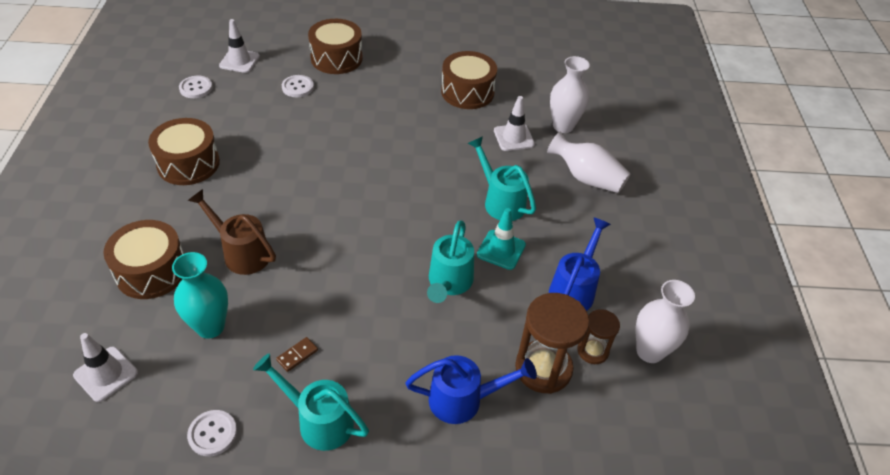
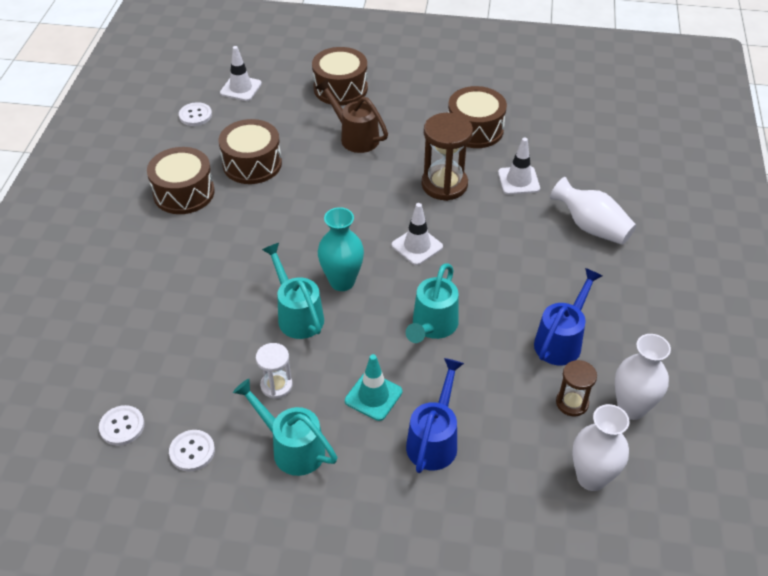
camera: 10 degrees right, 0 degrees up
(106, 374) = (97, 389): white traffic cone -> white traffic cone (417, 246)
(151, 271) = (143, 296): brown drum -> brown drum (252, 164)
(210, 327) = (196, 353): turquoise vase -> turquoise vase (342, 282)
(241, 253) = (230, 284): brown watering can -> brown watering can (355, 137)
(297, 355) = (276, 385): brown domino -> white hourglass
(298, 87) = (298, 118): white button -> white button (122, 426)
(463, 400) = (434, 440): blue watering can -> blue watering can turned 75 degrees counterclockwise
(500, 201) = (496, 247): turquoise watering can -> turquoise watering can (297, 315)
(501, 250) = (490, 296): turquoise traffic cone -> turquoise traffic cone (373, 396)
(543, 368) = (518, 416): brown hourglass -> brown hourglass (444, 185)
(563, 126) = (573, 170): white vase -> white vase (591, 478)

